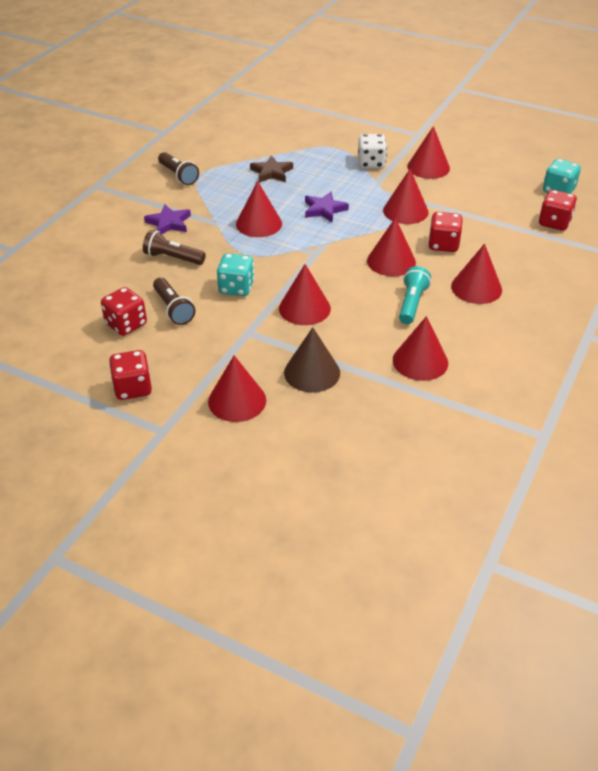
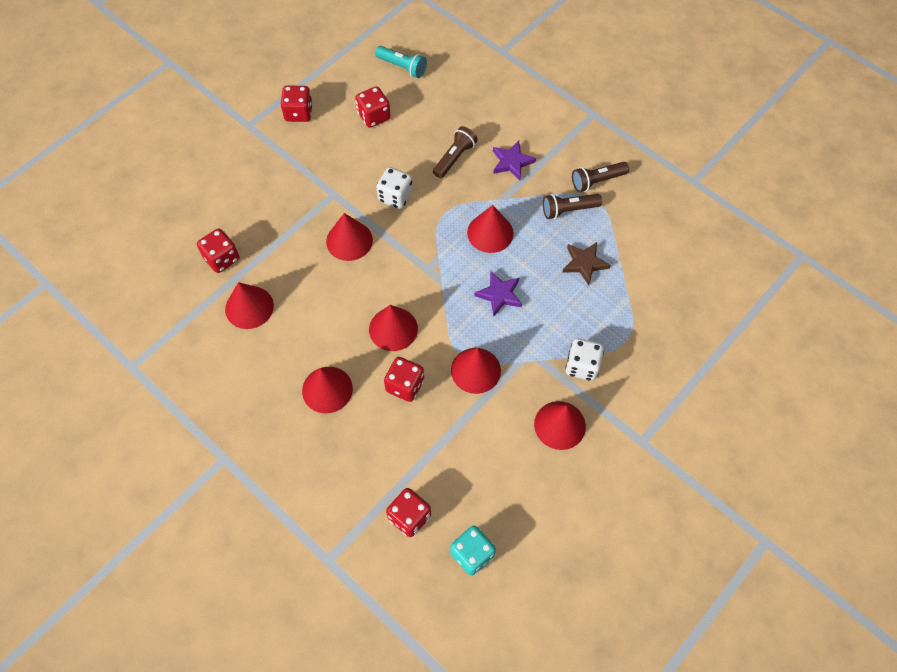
camera: 105 degrees right, 20 degrees up
(173, 309) = (382, 149): brown flashlight -> brown flashlight (568, 210)
(236, 288) = (395, 196): turquoise dice -> white dice
(237, 400) = (259, 172): red cone -> none
(312, 372) = (268, 227): brown cone -> none
(371, 400) = (222, 258): none -> red dice
(412, 303) = (325, 326): turquoise flashlight -> turquoise flashlight (402, 67)

